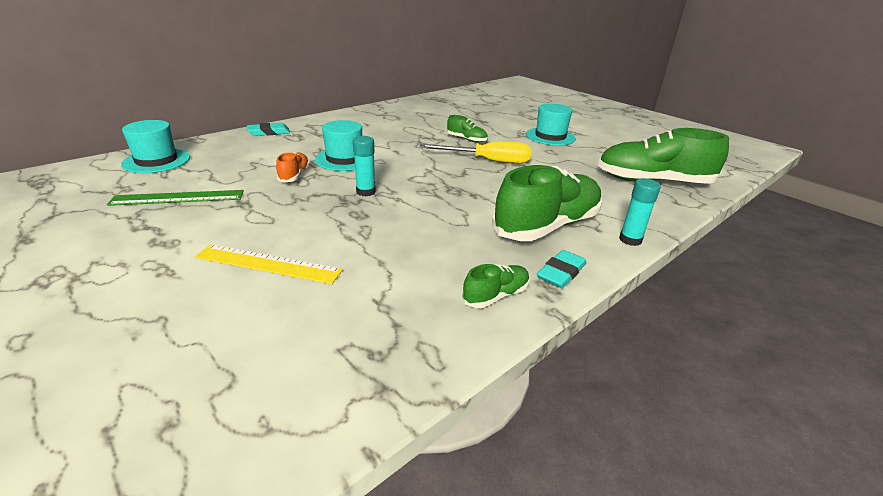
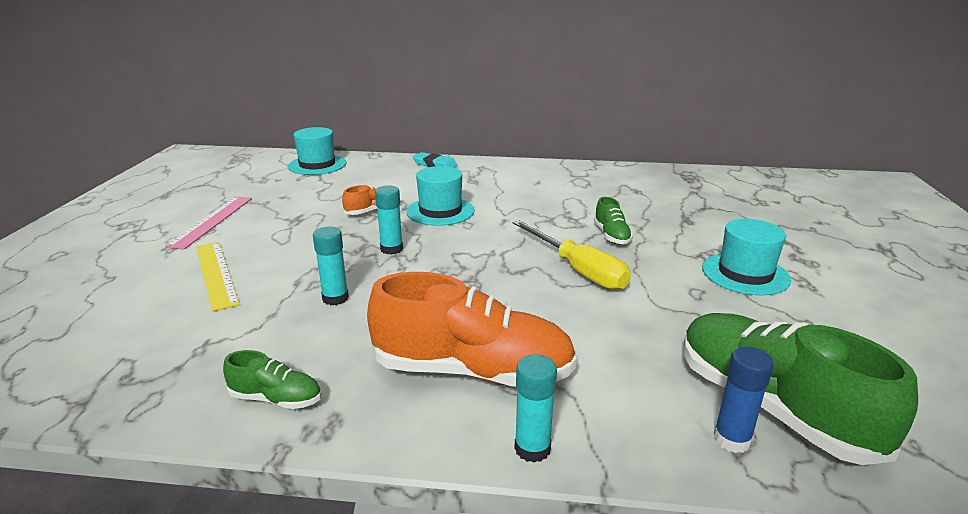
camera: 50 degrees right, 5 degrees down
(155, 235) = (211, 221): none -> pink ruler
(178, 198) = (272, 199): green ruler -> none
(399, 233) = (335, 298): none -> turquoise glue stick
(547, 226) = (472, 371): green shoe -> orange shoe
(561, 273) = (372, 423): turquoise eraser -> none
(666, 198) = (731, 439): none -> blue glue stick

